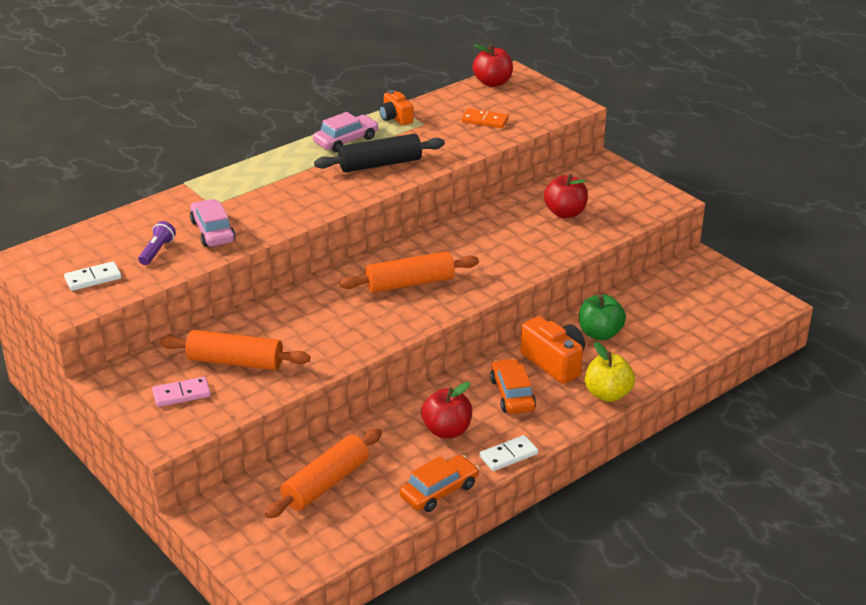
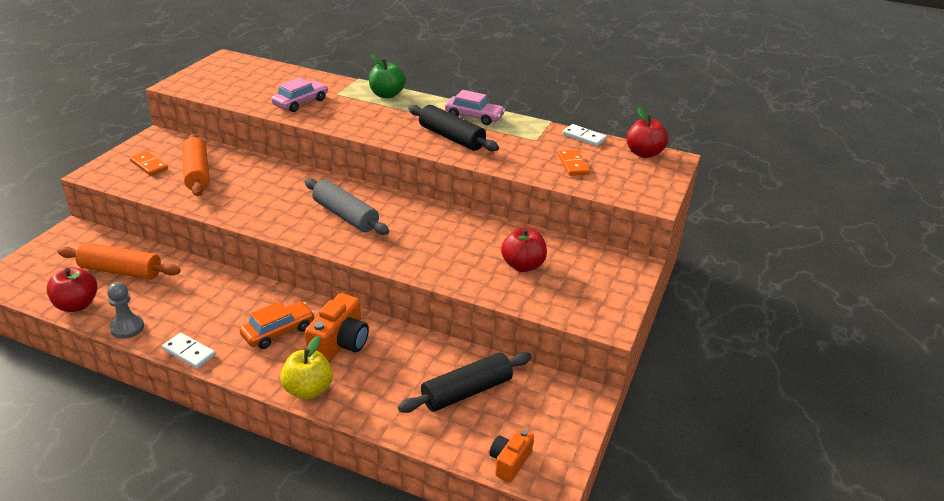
camera: 60 degrees right, 0 degrees up
(93, 278) = (215, 82): white domino -> white domino (584, 137)
(157, 251) = (262, 92): purple flashlight -> none
(181, 394) = (149, 165): pink domino -> orange domino
(395, 118) = (531, 127): orange camera -> orange camera (509, 462)
(410, 283) = (345, 216): orange rolling pin -> grey rolling pin
(439, 491) = (127, 328): orange car -> grey pawn
(447, 430) = (210, 310): red apple -> red apple (77, 305)
(600, 333) = (403, 360): green apple -> green apple (386, 95)
(660, 313) = (466, 392): none -> black rolling pin

